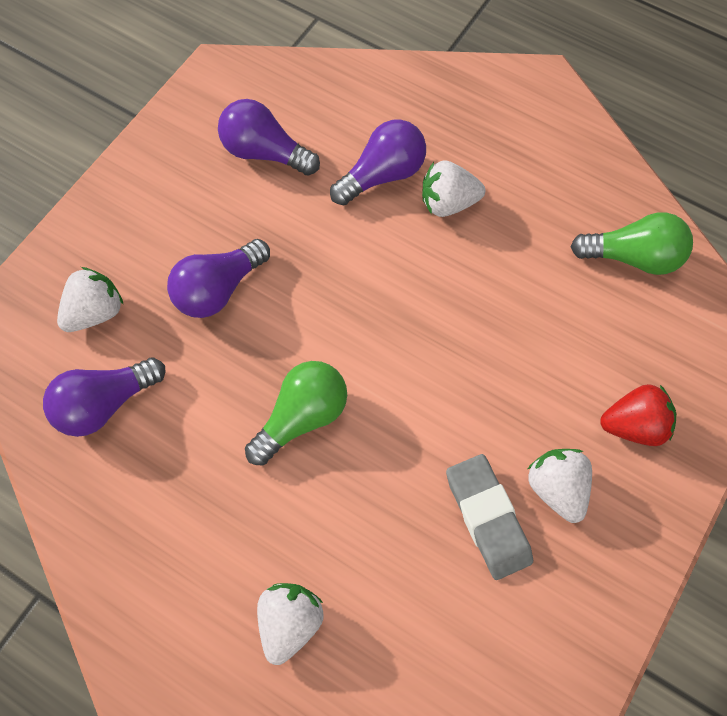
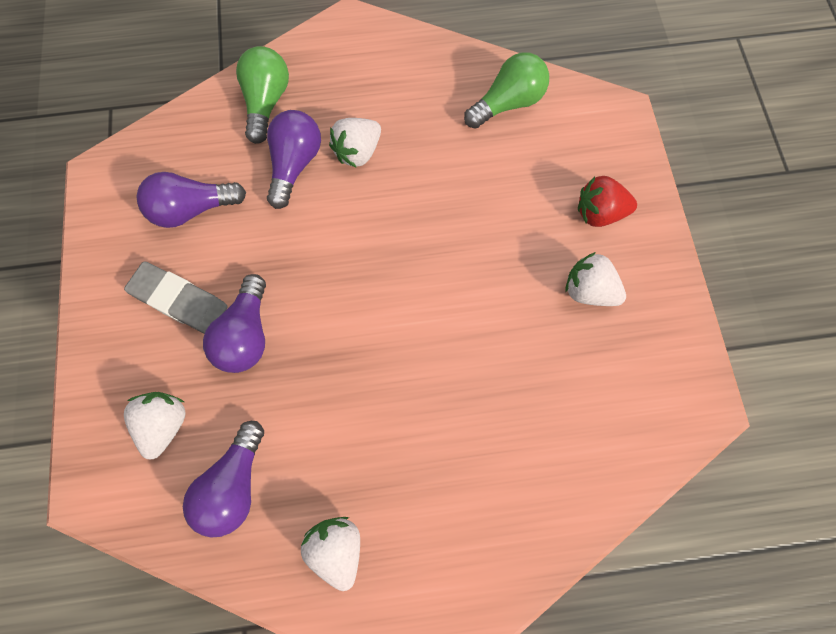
camera: 40 degrees left, 5 degrees up
(290, 622) = (501, 522): white strawberry -> white strawberry (337, 549)
(302, 417) = (387, 377): green light bulb -> green light bulb (266, 102)
(487, 518) = (564, 344): grey eraser -> grey eraser (179, 300)
(634, 425) = (599, 213): red strawberry -> red strawberry turned 135 degrees counterclockwise

